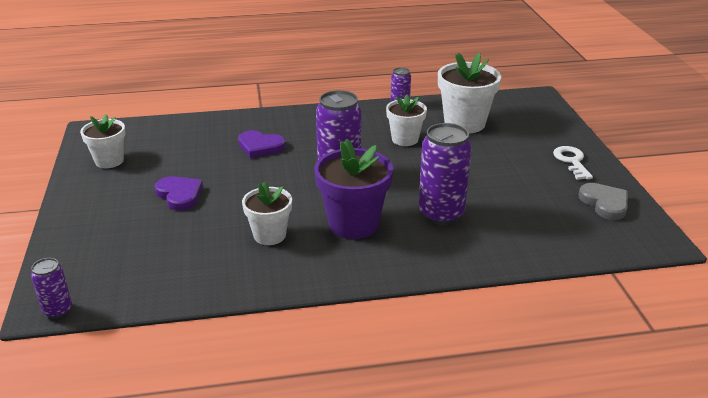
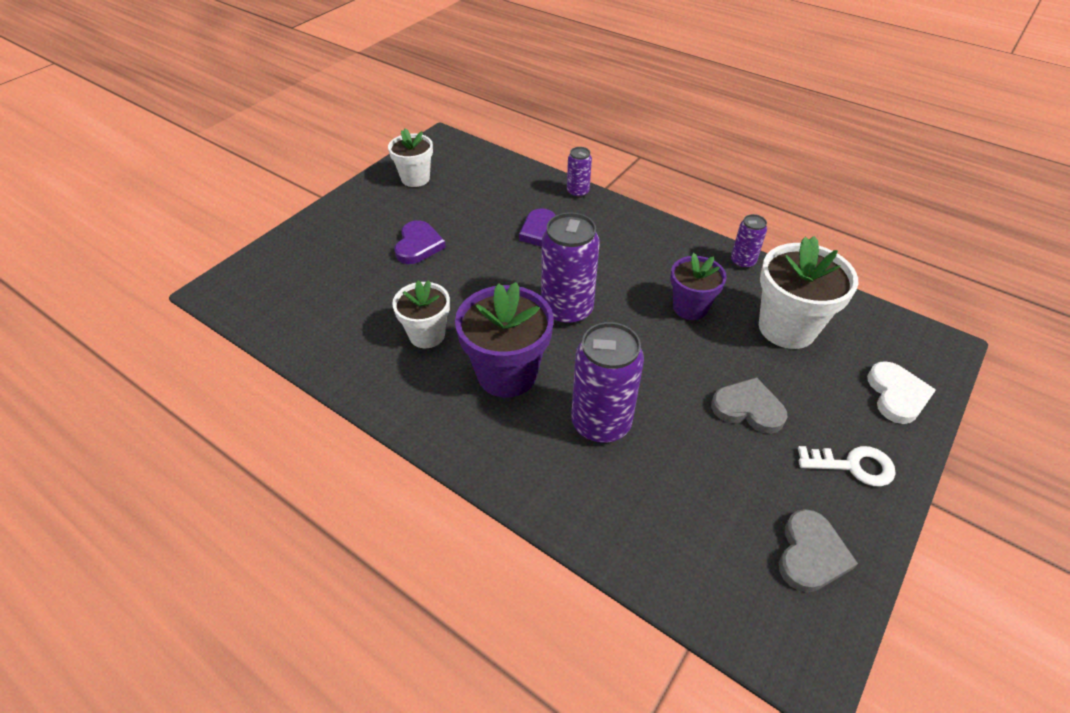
camera: 45 degrees right, 15 degrees up
(58, 310) = (218, 299): purple can -> purple can (577, 192)
(405, 139) = (690, 307): white flower pot -> purple flower pot
(498, 166) = (748, 408): none -> grey heart
(548, 125) = (896, 395): none -> white heart
(571, 161) = (853, 465): white key -> white key turned 60 degrees clockwise

